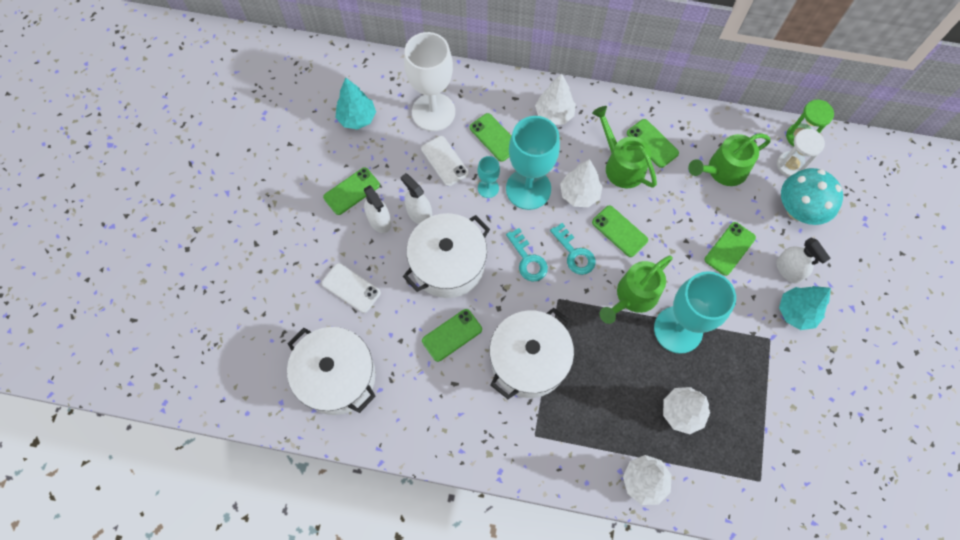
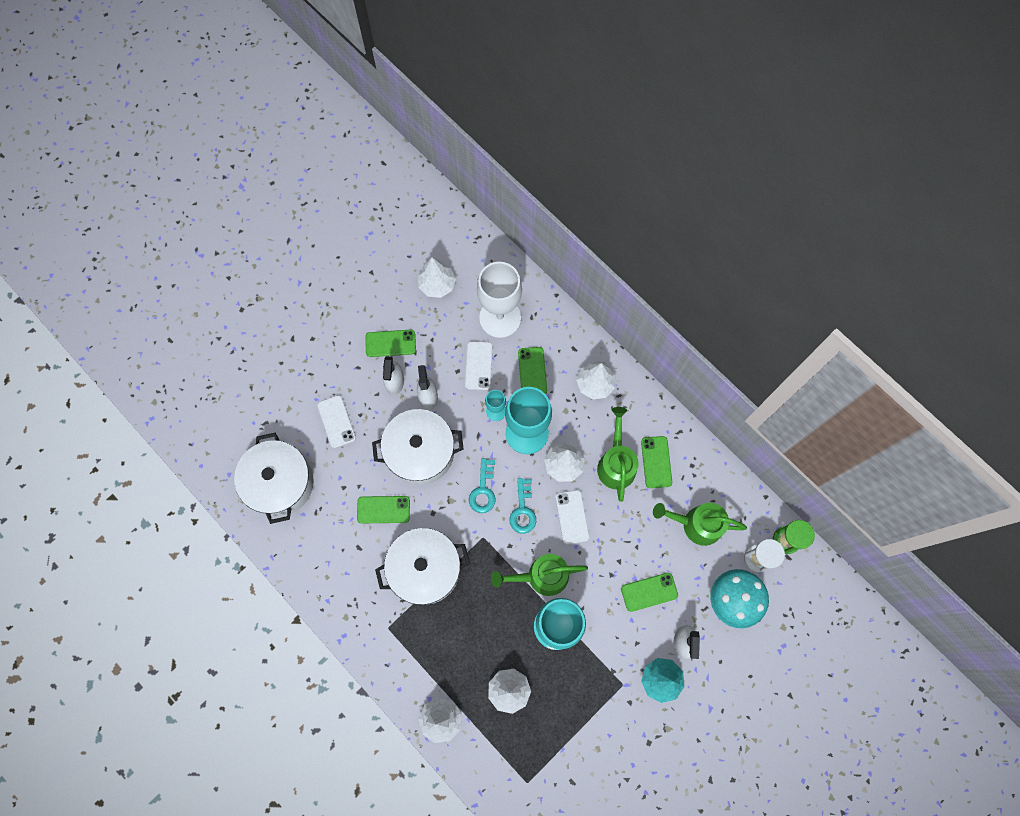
camera: 35 degrees right, 5 degrees up
(357, 118) = (437, 284): turquoise tree -> white tree
(619, 231) = (572, 517): green phone -> white phone

